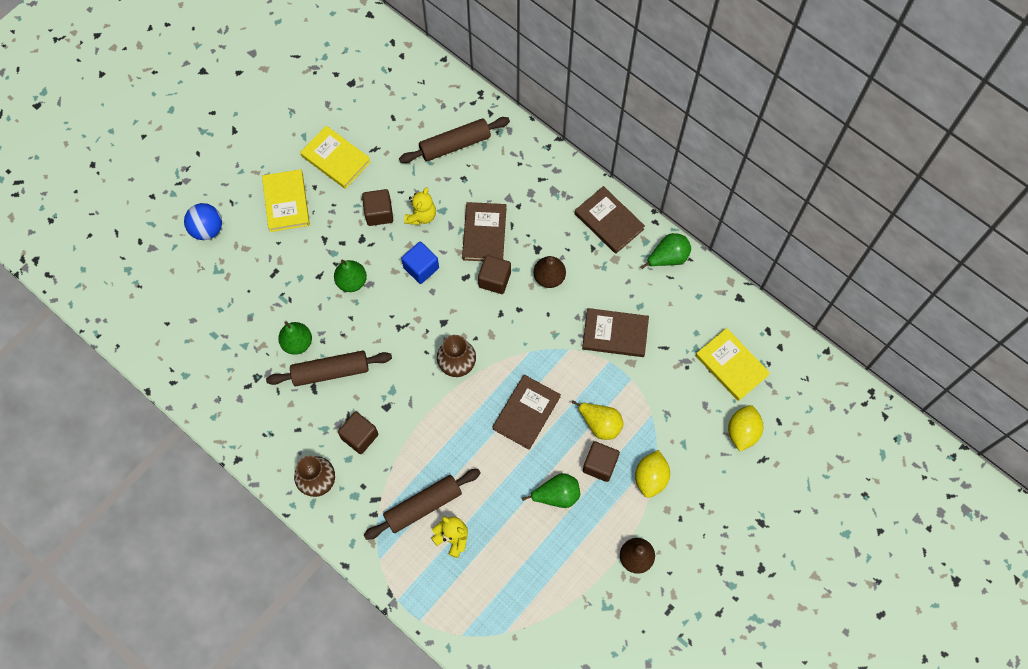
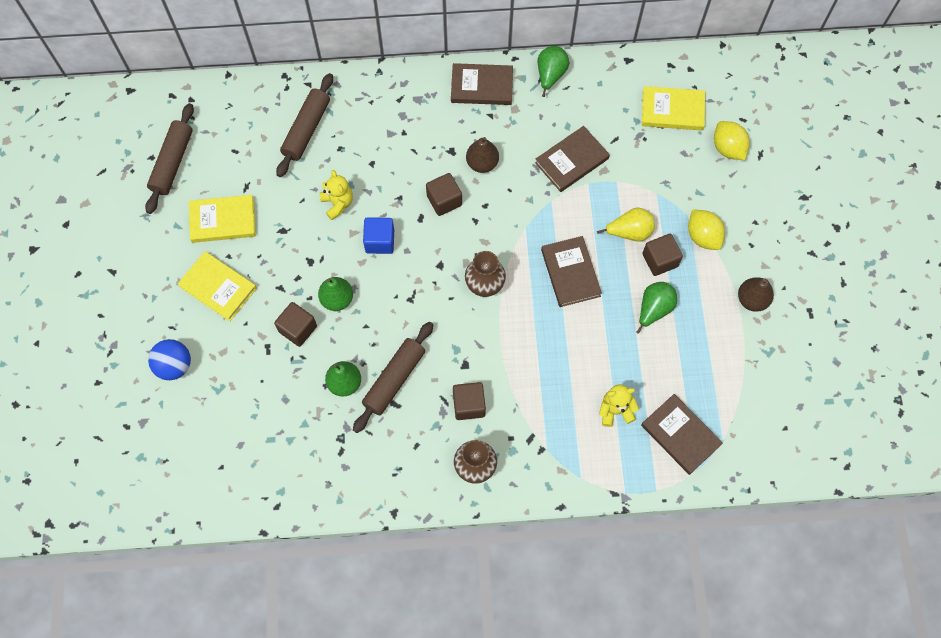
camera: 45 degrees left, 0 degrees up
(379, 213) = (302, 230): brown cube -> brown cube (298, 329)
(423, 506) = (570, 408): brown rolling pin -> brown rolling pin (172, 162)
(484, 233) = (400, 174): brown book -> brown book (680, 435)

